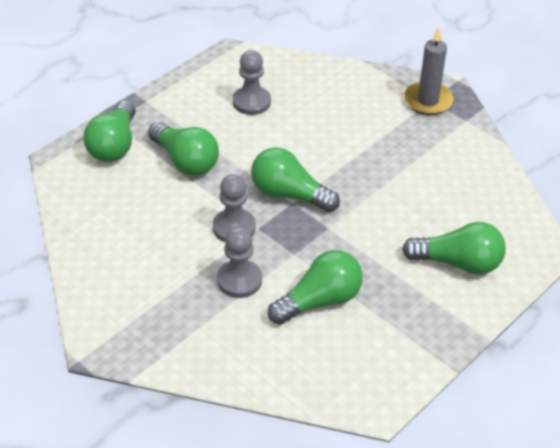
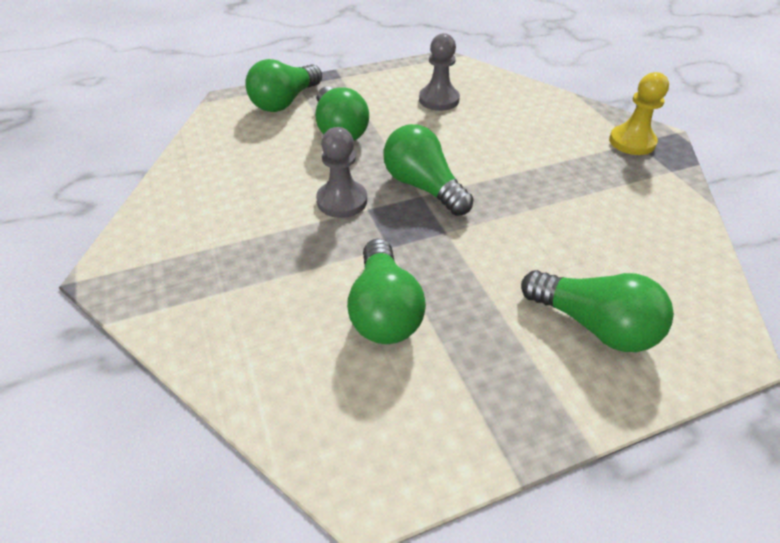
camera: 25 degrees right, 0 degrees up
(239, 280) = (308, 255): grey pawn -> none
(319, 301) = (384, 310): green light bulb -> green light bulb turned 90 degrees clockwise
(428, 101) = (632, 142): grey candle -> yellow pawn

